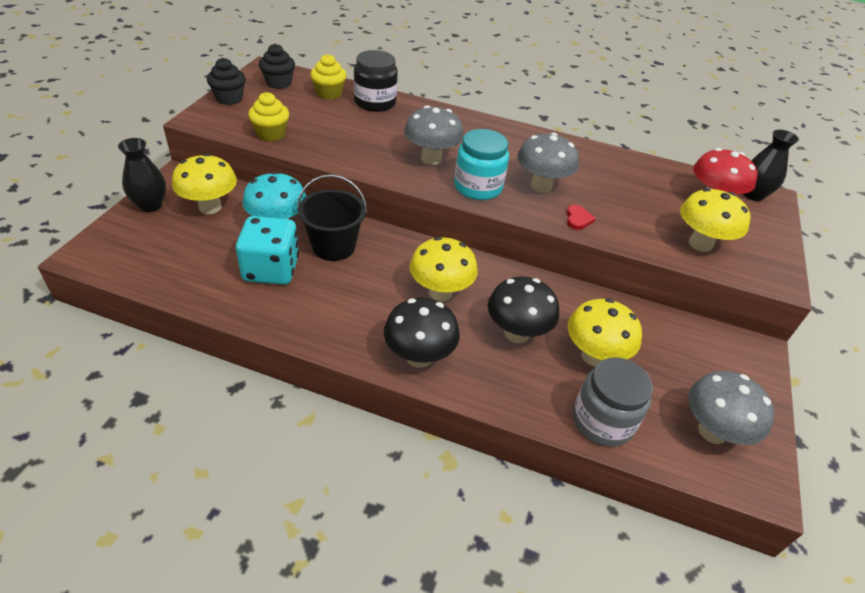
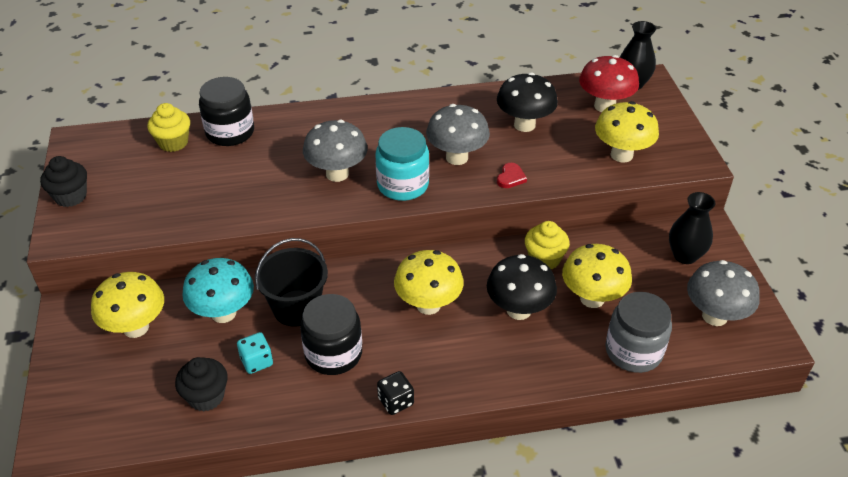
camera: 25 degrees left, 0 degrees up
(150, 205) = (70, 357): black vase -> black vase (685, 255)
(271, 134) = (156, 219): yellow cupcake -> yellow cupcake (544, 259)
(271, 269) = (256, 361): turquoise dice -> turquoise dice, size x0.51
(279, 83) = (107, 153): black cupcake -> black cupcake (206, 397)
(333, 292) = (333, 353): none -> black jar
(351, 352) = (396, 401): none -> black dice
(419, 357) = (455, 374): black mushroom -> black mushroom (524, 125)
(578, 219) = (510, 177): red heart -> red heart turned 45 degrees clockwise

